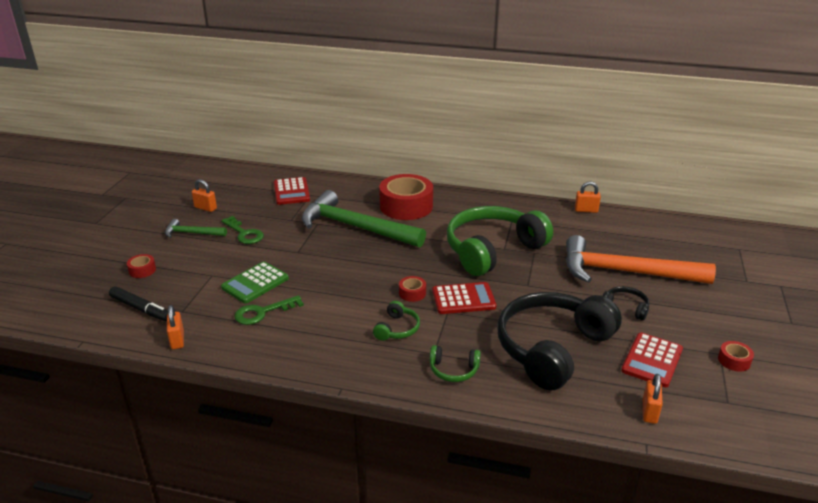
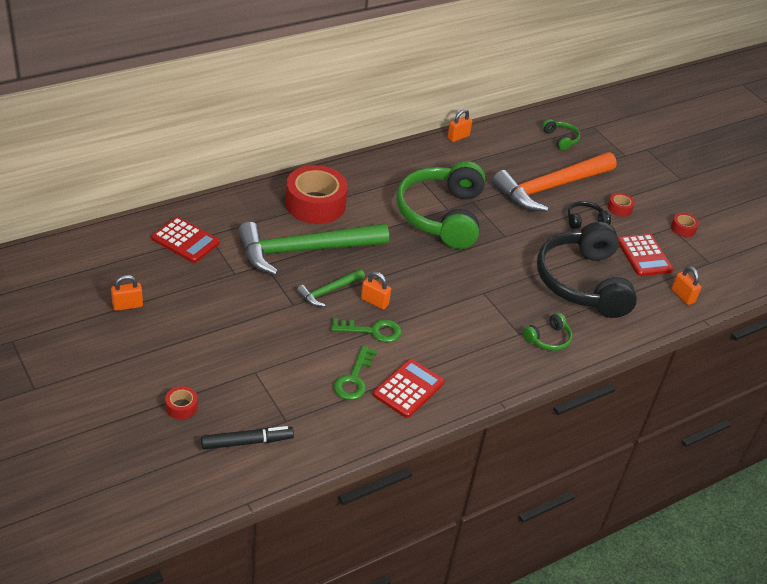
camera: 50 degrees left, 10 degrees up
(177, 340) = (326, 447): orange padlock -> orange padlock (374, 302)
(192, 233) = (162, 341): green hammer -> green hammer (329, 291)
(244, 233) = (215, 312): green key -> green key (372, 331)
(255, 283) = (305, 356): green calculator -> none
(397, 329) = (470, 329): green headphones -> green headphones (560, 139)
(412, 293) = (438, 291): red tape -> red tape (619, 208)
(463, 299) = (480, 275): red calculator -> red calculator (408, 389)

